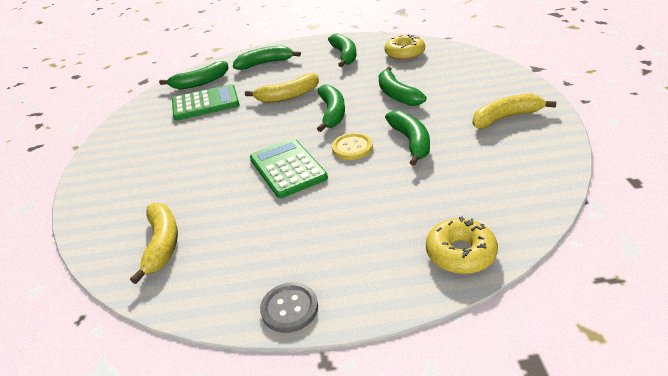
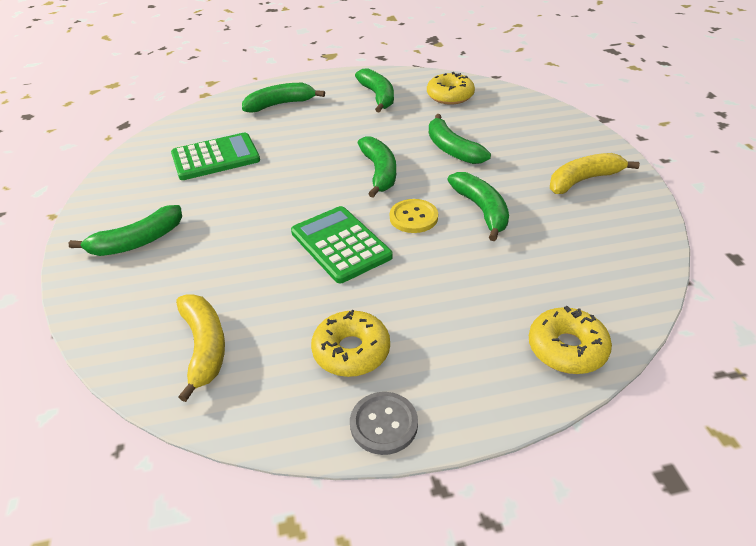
camera: 10 degrees left, 5 degrees up
(200, 82) = (202, 129): green banana -> green banana (137, 241)
(276, 250) = (351, 351): none -> yellow donut
(288, 96) = (319, 149): yellow banana -> none

